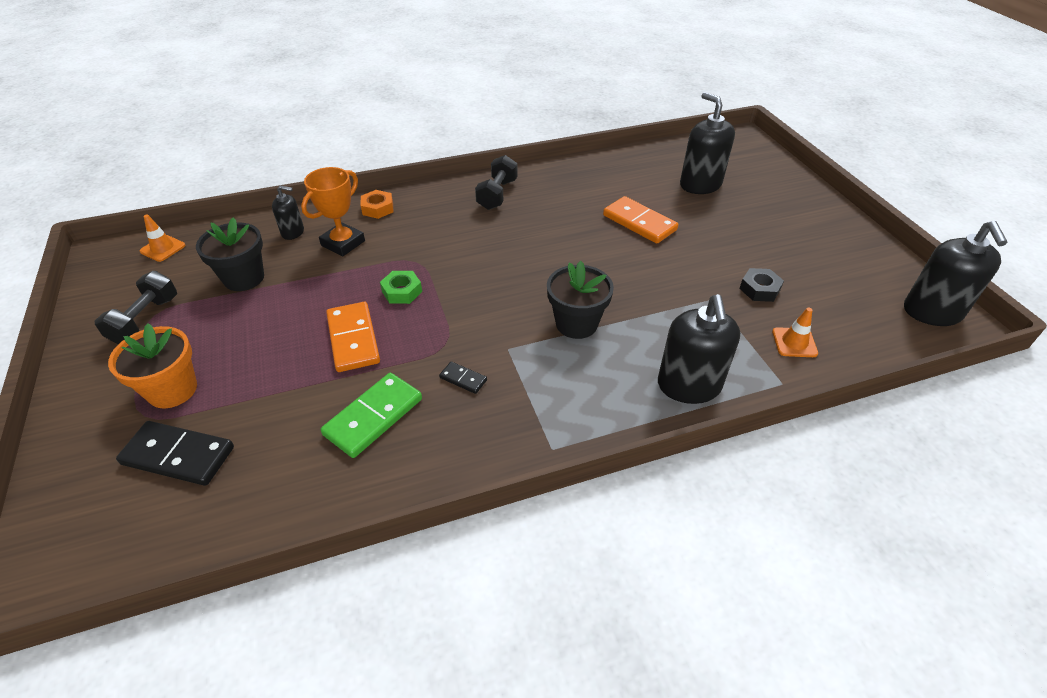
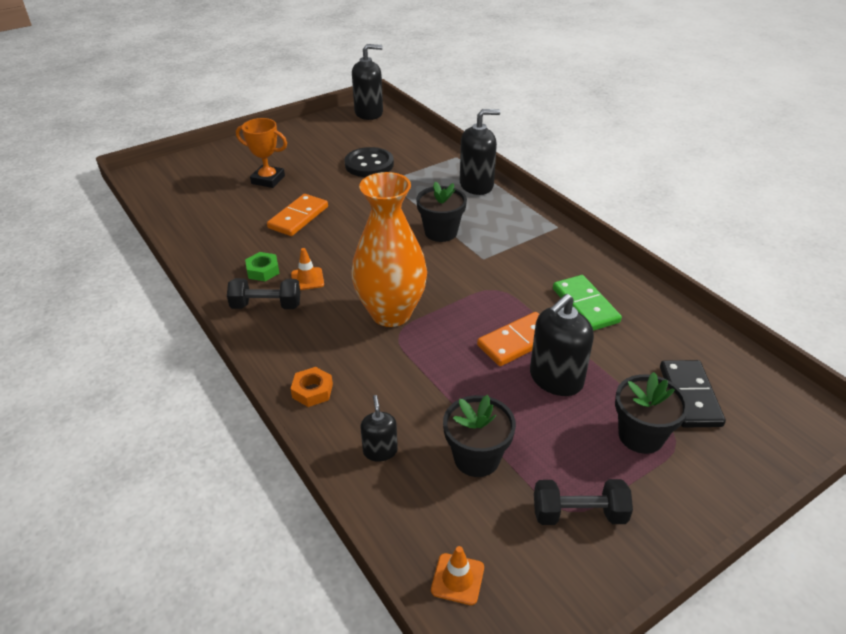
camera: 105 degrees left, 5 degrees down
(172, 390) = (641, 435): orange flower pot -> black flower pot
(343, 243) = (387, 397): orange trophy -> orange trophy (268, 180)
(373, 417) = (585, 305): green domino -> green domino turned 45 degrees clockwise
(402, 291) = (445, 330): green nut -> green nut (263, 270)
(447, 261) = (391, 313): none -> orange vase
(463, 379) = (525, 272): black domino -> none
(700, 184) = (230, 192): black soap dispenser -> black soap dispenser (556, 379)
(759, 289) = (369, 164): black nut -> black button
(794, 342) = (418, 153): orange traffic cone -> orange traffic cone (307, 279)

